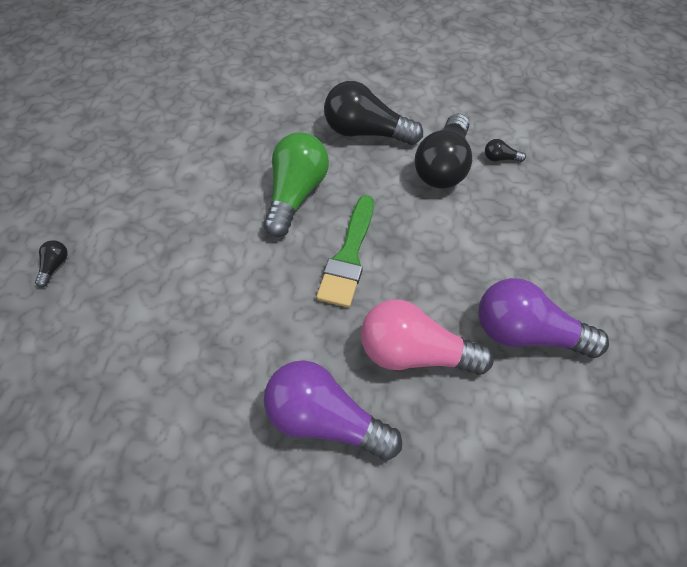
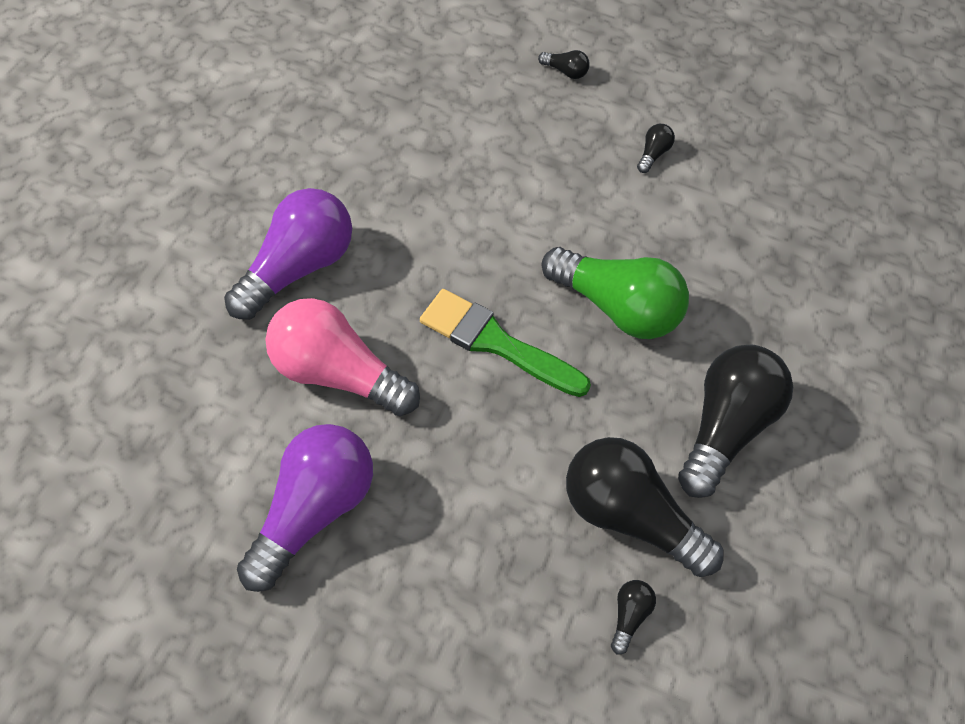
camera: 100 degrees right, 0 degrees up
(147, 194) = (653, 154): none -> black light bulb
(414, 352) = (337, 373): pink light bulb -> pink light bulb turned 90 degrees counterclockwise

